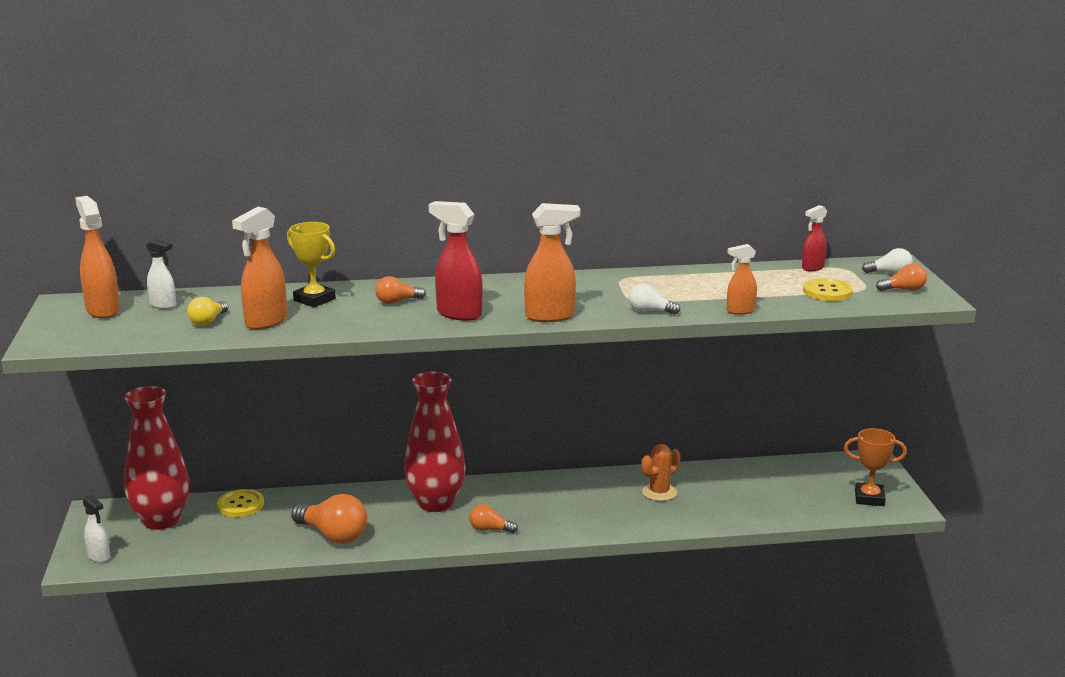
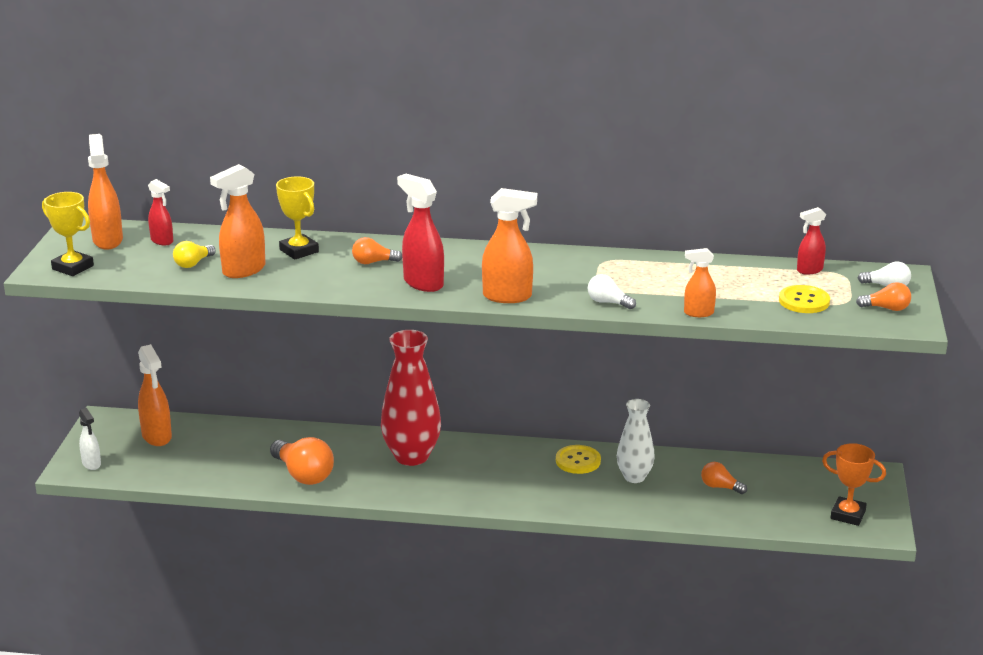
camera: 15 degrees right, 5 degrees up
(75, 338) = (73, 267): none -> yellow trophy
(161, 520) = (157, 437): red vase -> orange spray bottle
(163, 305) = (162, 241): white spray bottle -> red spray bottle
(240, 505) = (232, 432): yellow button -> yellow button (578, 461)
(490, 529) = (450, 491): orange light bulb -> orange light bulb (720, 487)
(659, 492) = (634, 477): orange cactus -> white vase

